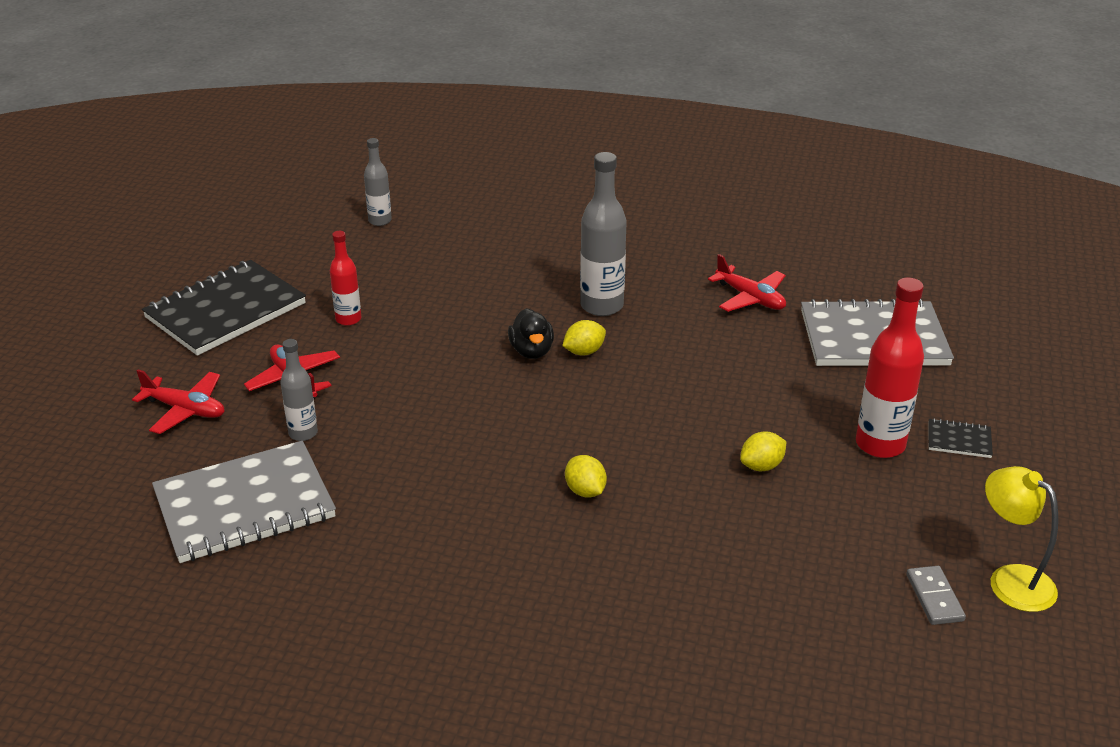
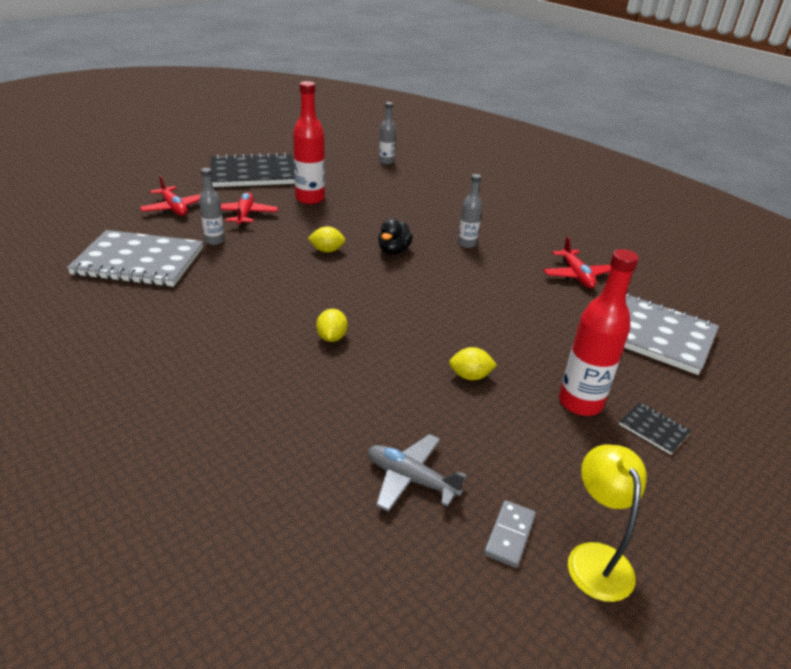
camera: 30 degrees right, 0 degrees up
(348, 319) = (310, 198): red bottle -> red bottle, size x1.70
(584, 352) = (426, 263): yellow lemon -> yellow lemon (327, 250)
(602, 306) = (467, 244): grey bottle -> grey bottle, size x0.59
(812, 594) = (411, 479): none -> grey plane

